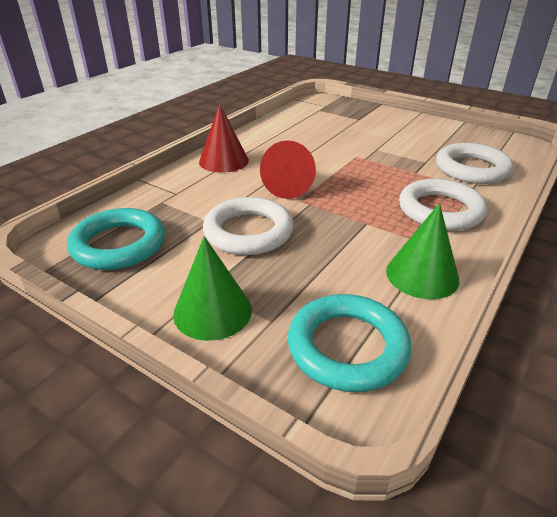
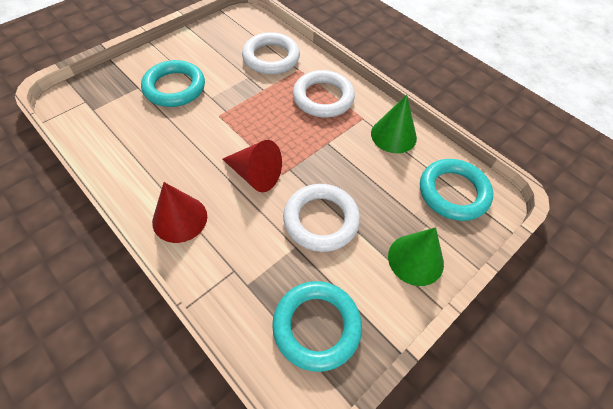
camera: 80 degrees left, 20 degrees up
(373, 132) = (174, 87): none -> turquoise ring

